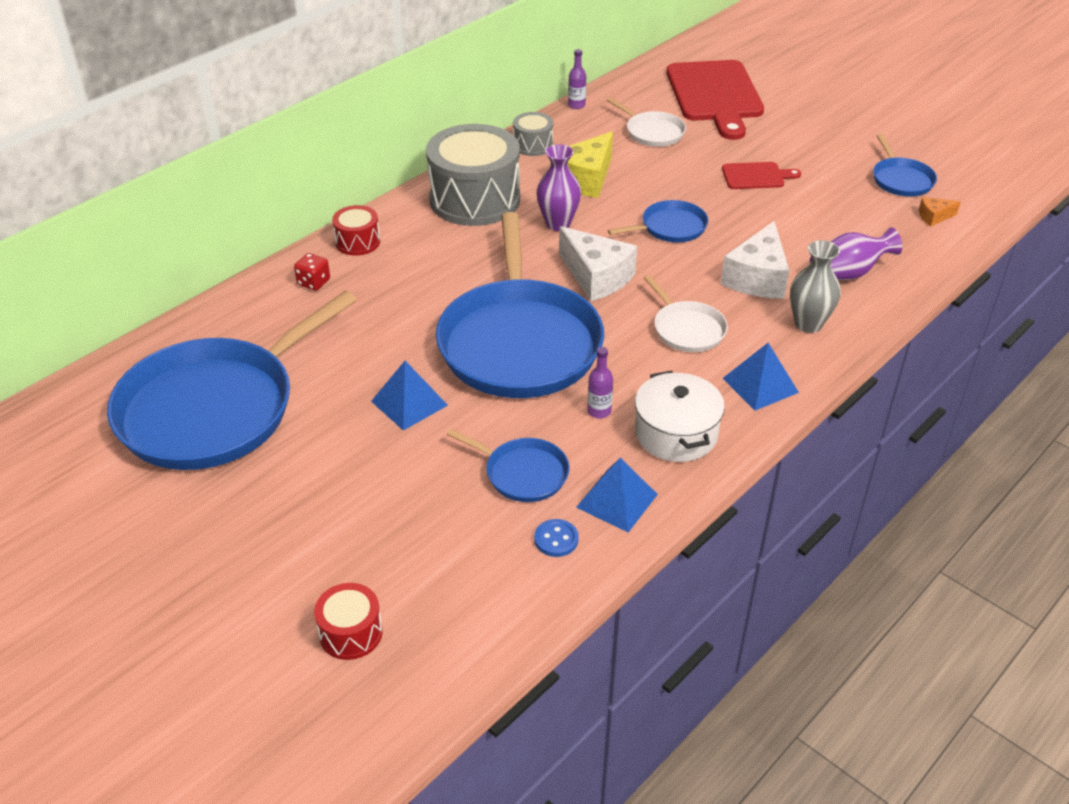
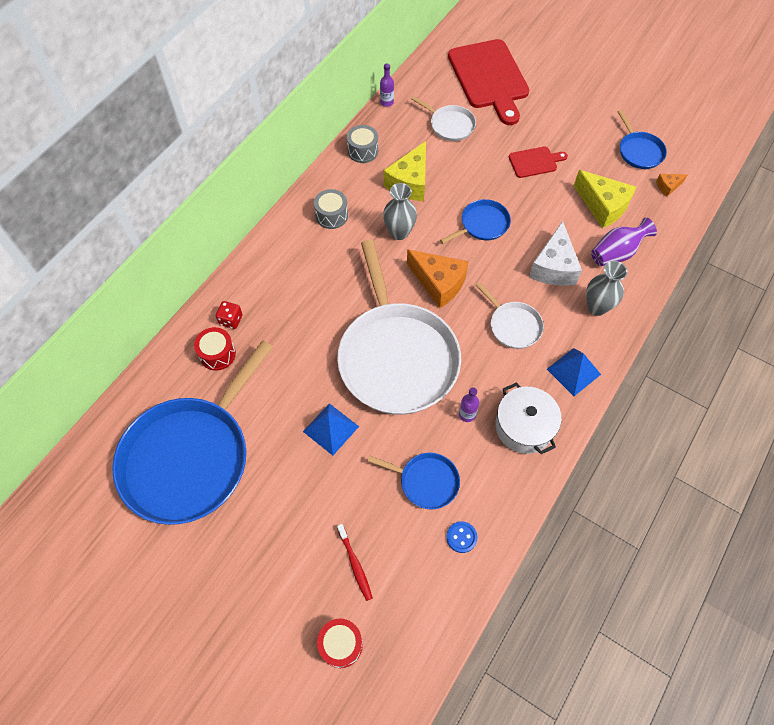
camera: 10 degrees left, 20 degrees up
(358, 242) = (253, 273): red drum -> red drum (217, 354)
(398, 548) = (355, 564): none -> red toothbrush
(475, 199) = (331, 215): grey drum -> grey drum, size x0.47
(519, 342) = (396, 357): blue pan -> white pan
(558, 224) = (399, 232): purple vase -> grey vase
(596, 277) = (439, 283): white cheese -> orange cheese
(617, 500) = (495, 495): blue pyramid -> none
(839, 226) = (603, 206): none -> yellow cheese

